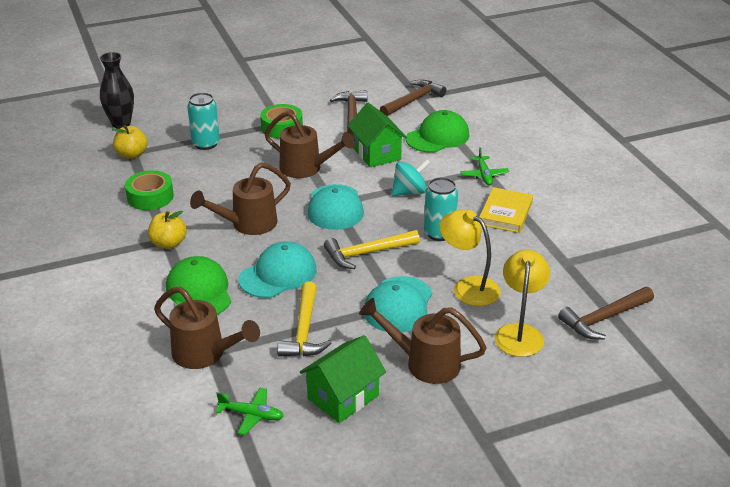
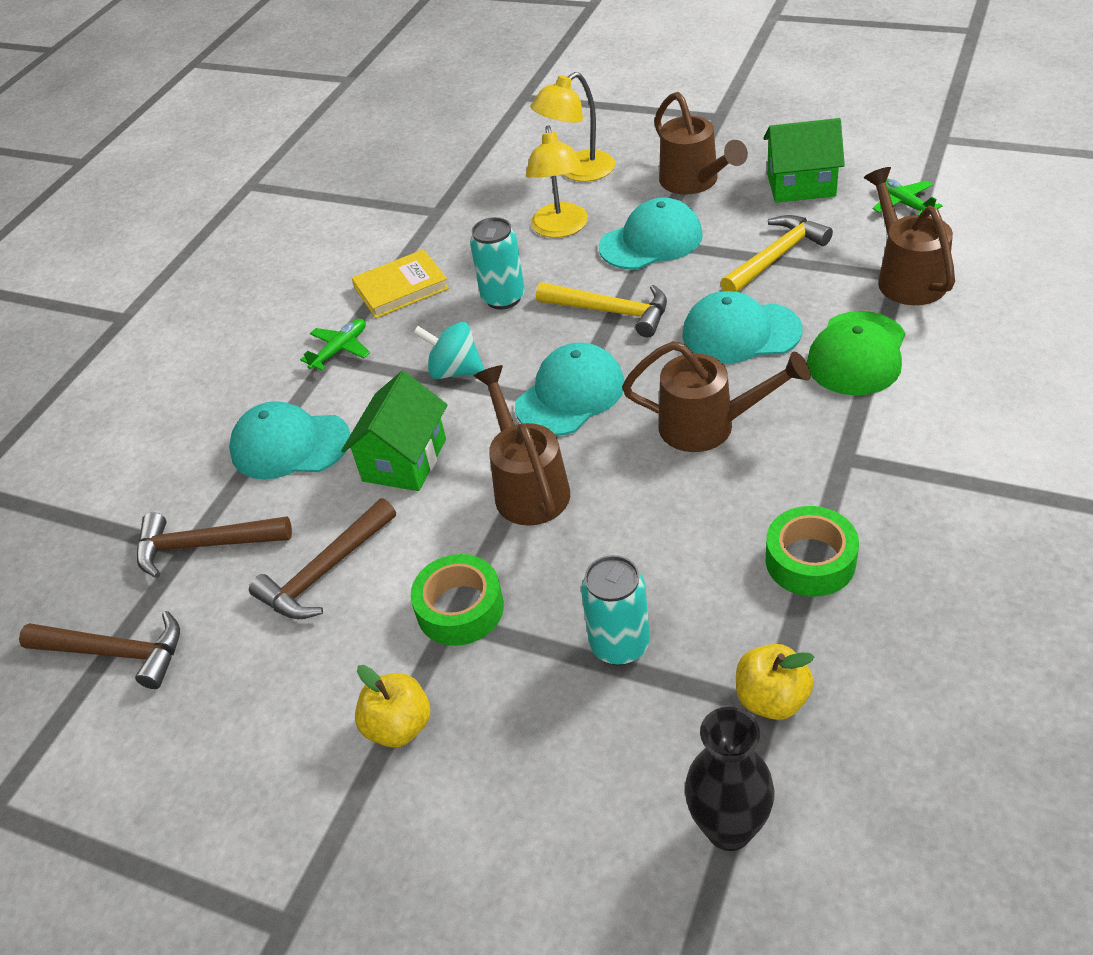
camera: 130 degrees left, 10 degrees up
(168, 243) = (845, 448): yellow apple -> yellow apple (399, 726)
(437, 137) = (290, 445): green cap -> turquoise cap
(604, 319) = (492, 154): brown hammer -> brown hammer (116, 652)

